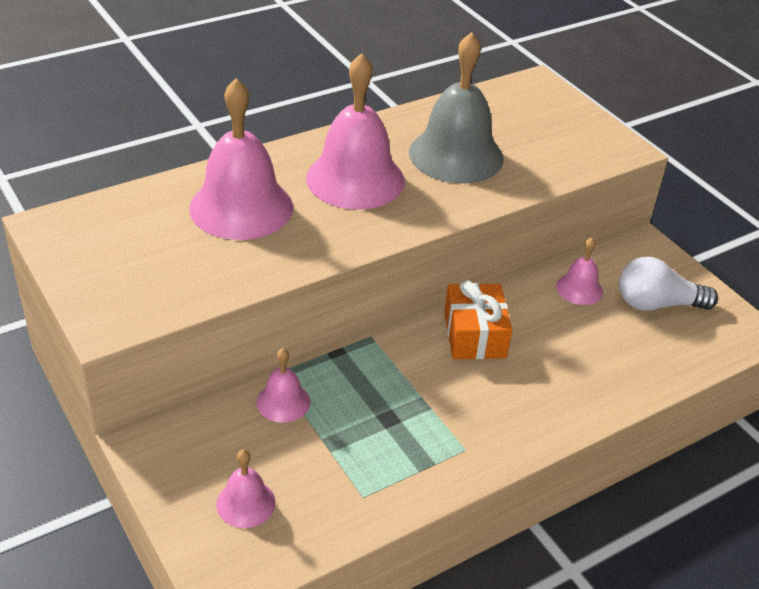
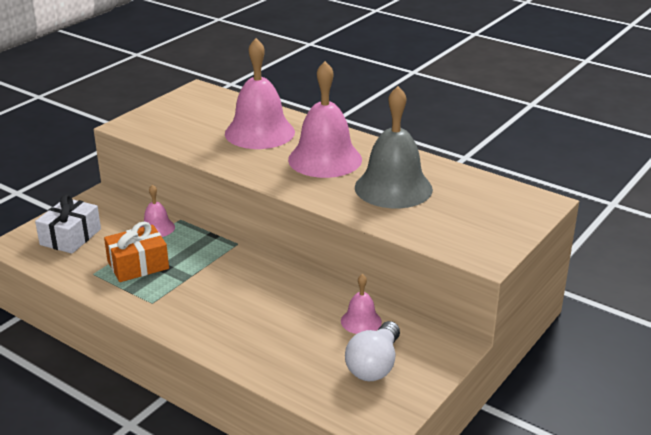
camera: 70 degrees right, 10 degrees down
(246, 503) = (70, 237): pink bell -> white gift
(474, 335) = (268, 283): orange gift -> orange gift (138, 265)
(657, 304) = (374, 365): white light bulb -> white light bulb turned 135 degrees counterclockwise

